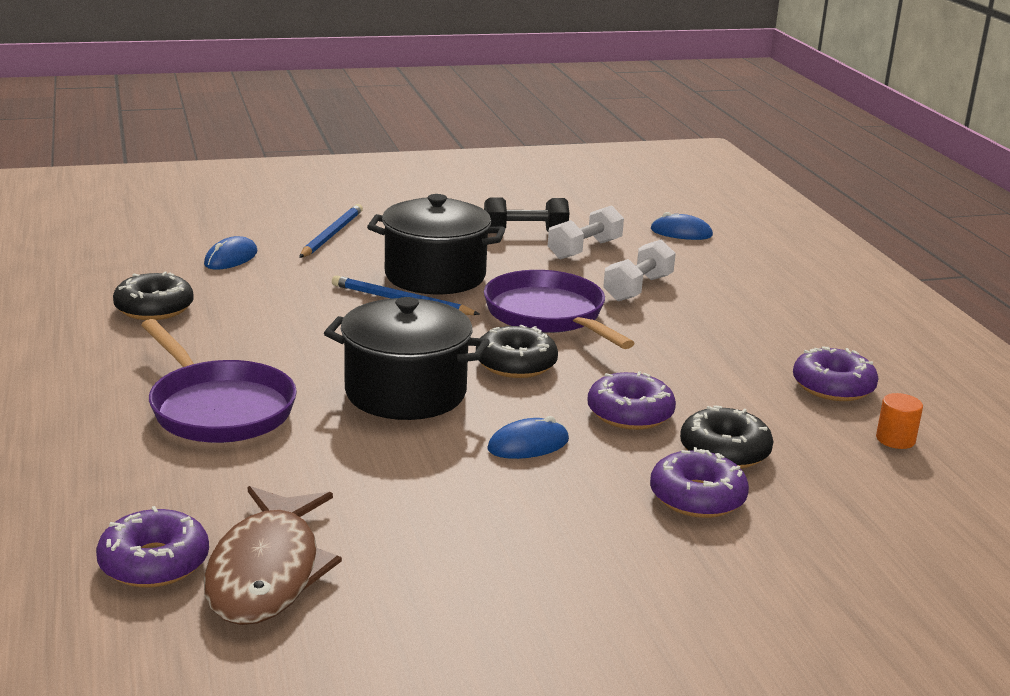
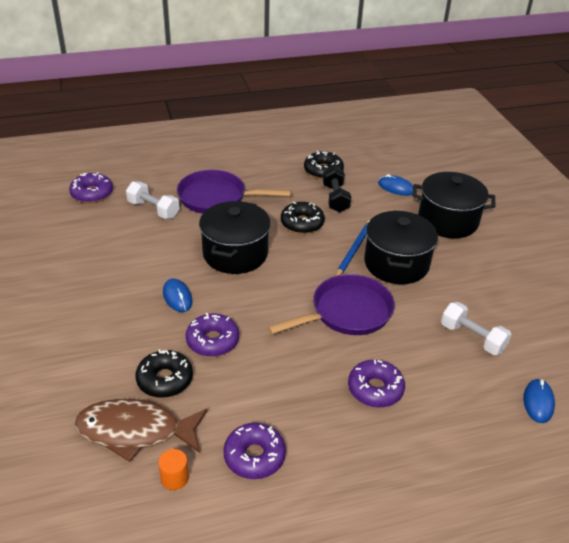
camera: 90 degrees right, 15 degrees up
(218, 408) = (217, 198): purple pan -> purple pan turned 45 degrees clockwise
(267, 572) = (79, 220): brown fish -> brown fish (135, 431)
(331, 235) = (448, 221): blue pencil -> black pot
(516, 364) = (274, 295): black donut -> black donut (302, 223)
(525, 233) = (492, 307): black dumbbell -> black dumbbell (335, 198)
(638, 288) = (406, 362): white dumbbell -> white dumbbell (153, 209)
(697, 497) = (114, 360): purple donut -> purple donut (375, 389)

